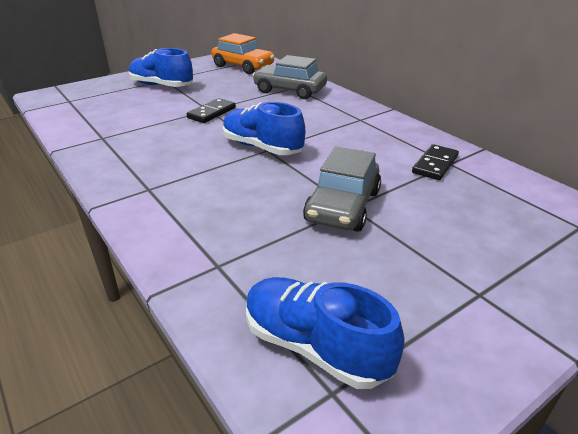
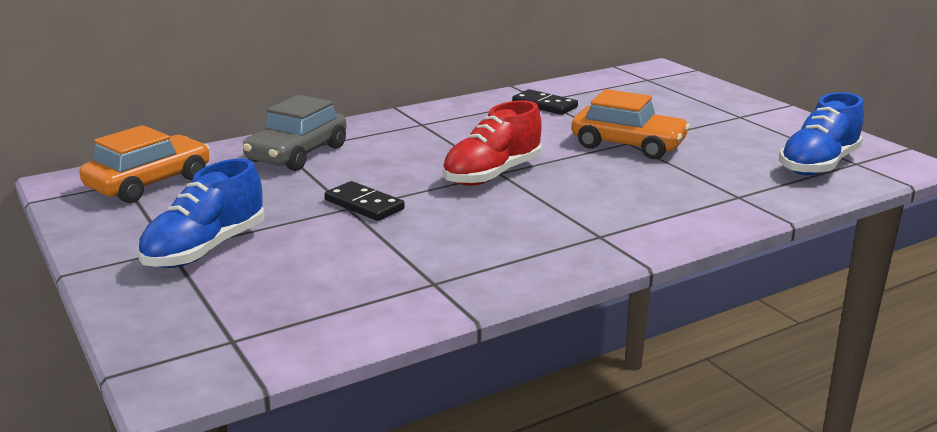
camera: 85 degrees left, 10 degrees down
(262, 147) = (492, 175): blue shoe -> red shoe
(343, 206) = (628, 145): grey car -> orange car

